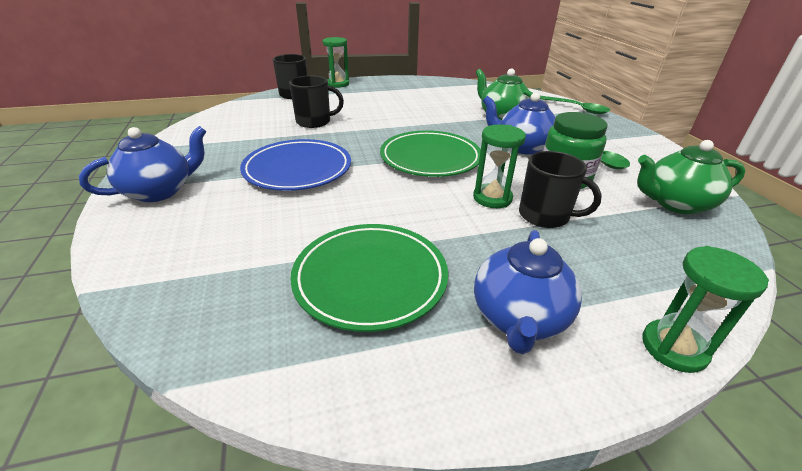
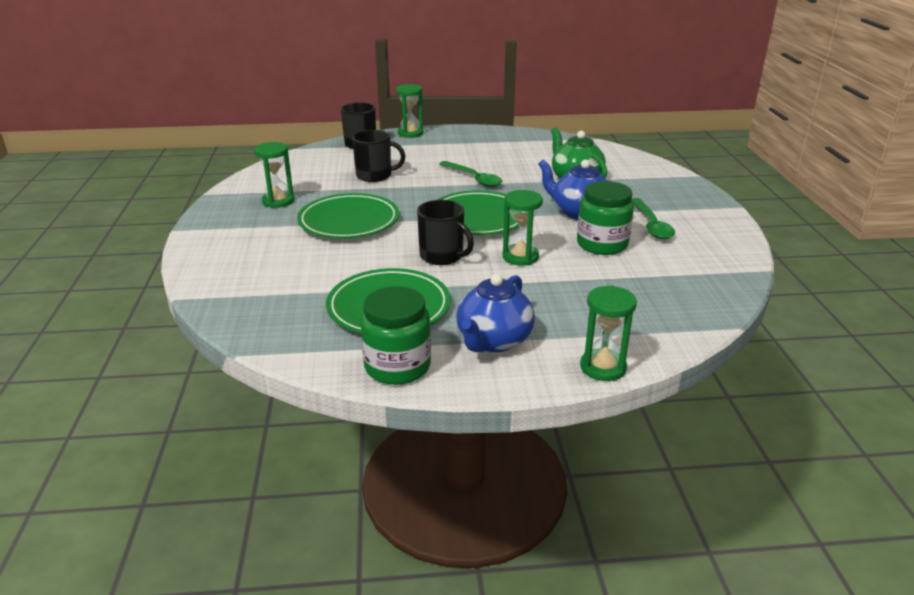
camera: 10 degrees right, 5 degrees down
(160, 191) = (227, 232): blue teapot -> none
(218, 152) = (278, 201): none -> green hourglass
(298, 169) = (349, 221): blue plate -> green plate
(411, 381) = (397, 366): none -> green jar
(545, 216) = (561, 274): black mug -> black mug (442, 256)
(575, 108) = (667, 174): green spoon -> green spoon (474, 179)
(675, 203) = (696, 273): green teapot -> none

